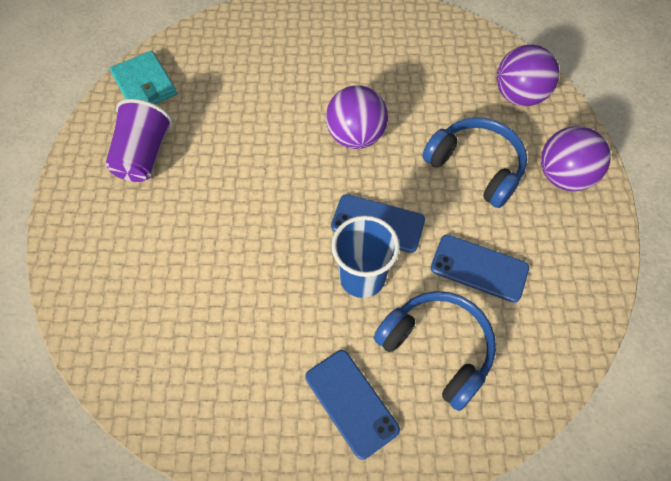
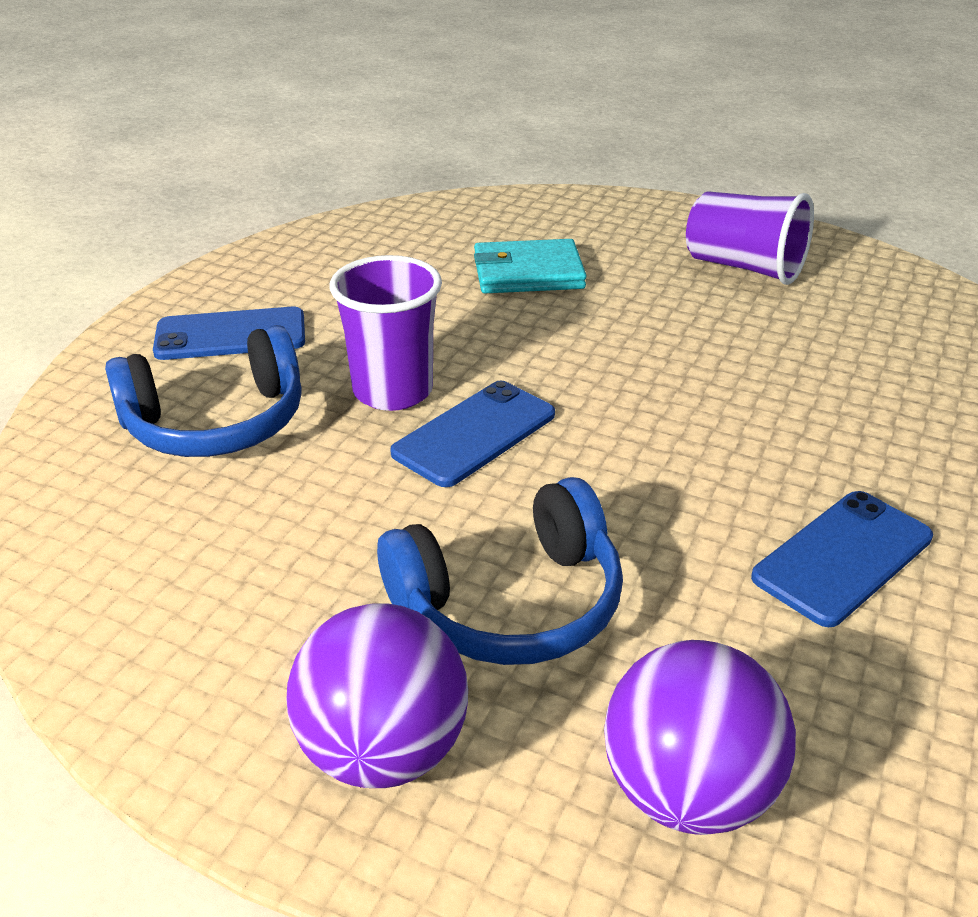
camera: 115 degrees right, 25 degrees down
(144, 84) = (900, 288): turquoise wallet -> turquoise wallet (528, 273)
(355, 136) = (683, 465): purple ball -> none
(362, 277) = (393, 391): blue cup -> purple cup
(479, 268) = (295, 515): blue phone -> blue phone (842, 557)

